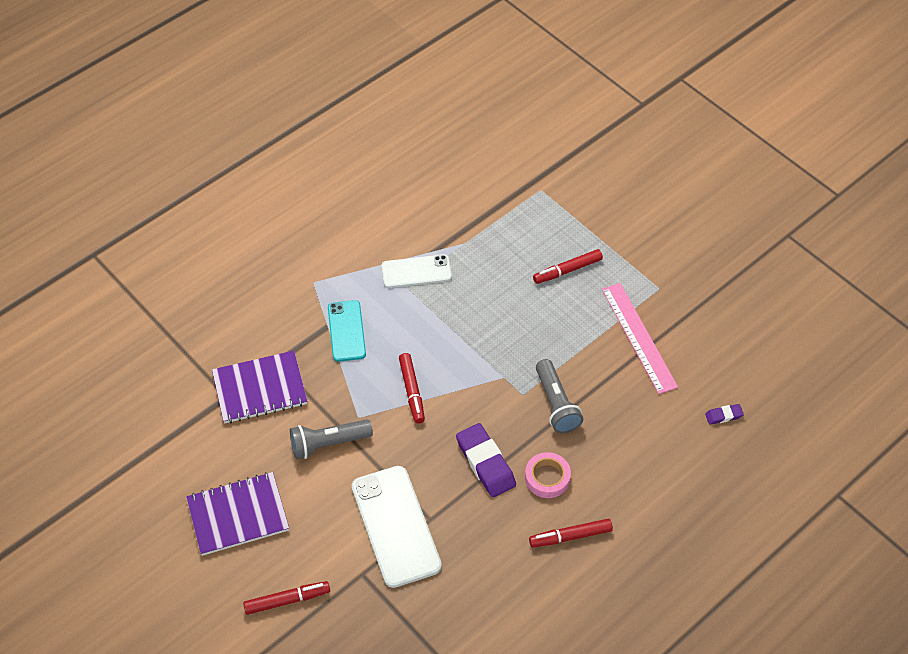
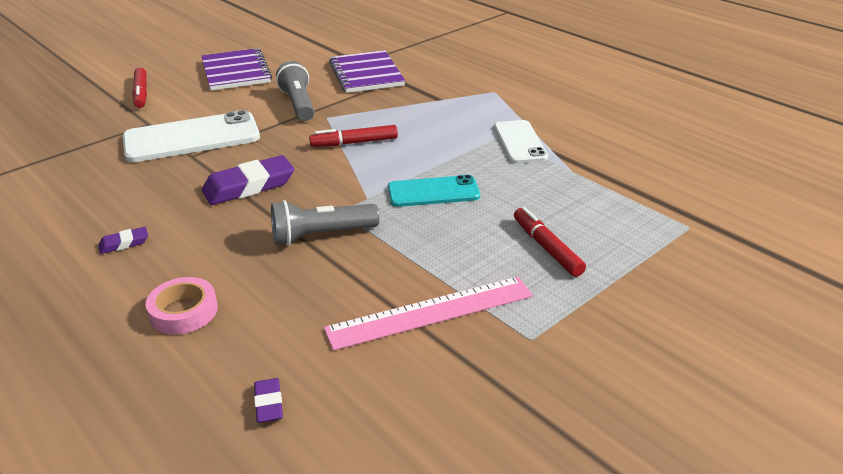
camera: 90 degrees right, 20 degrees down
(346, 331) = (433, 108): turquoise phone -> turquoise phone (433, 192)
(547, 478) = (214, 227): pink tape -> pink tape (183, 311)
(570, 536) = (124, 243): red marker -> purple eraser

